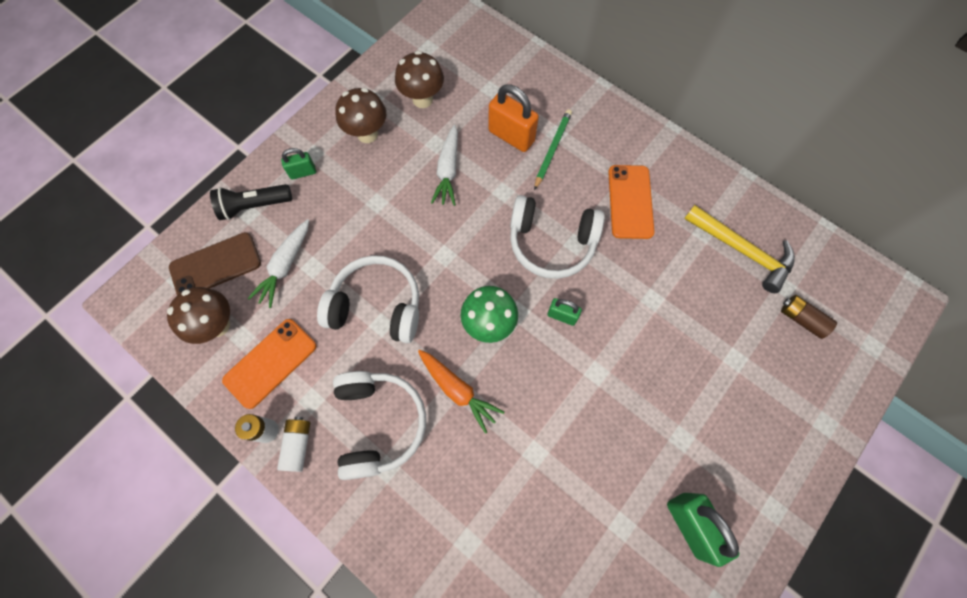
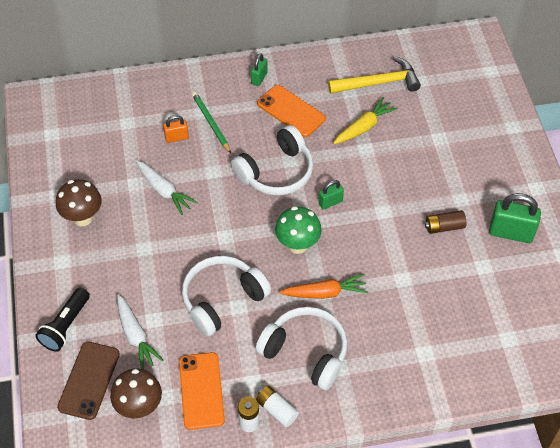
camera: 50 degrees left, 15 degrees down
(303, 172) = (71, 277): green padlock -> green padlock (259, 78)
(422, 99) = (91, 167): brown mushroom -> none
(511, 136) = (176, 138): orange padlock -> orange padlock, size x0.56
(677, 278) = (364, 127): none -> yellow carrot
(801, 319) = (445, 89): brown battery -> brown battery (444, 227)

